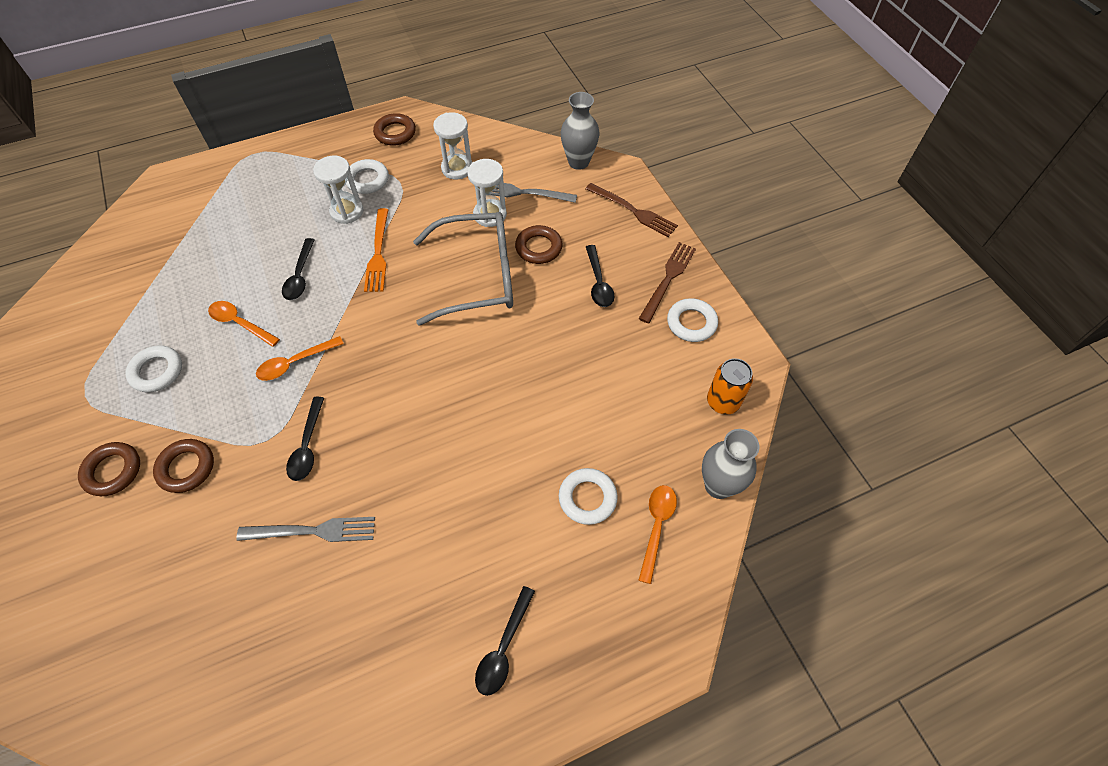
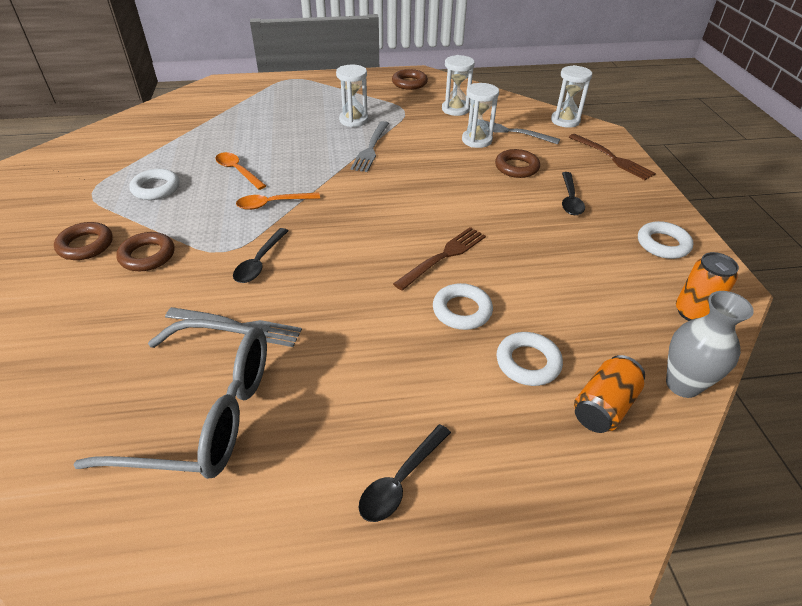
camera: 15 degrees right, 15 degrees down
(300, 276) = (300, 151): black spoon -> none
(367, 180) = (377, 105): white ring -> white ring (462, 310)
(378, 254) = (371, 148): orange fork -> grey fork
(477, 277) = (454, 177): grey glasses -> grey glasses (202, 412)
(578, 162) = (565, 121): grey vase -> white hourglass
(656, 527) = (603, 406): orange spoon -> orange can
(668, 278) = (641, 208): brown fork -> brown fork (444, 256)

